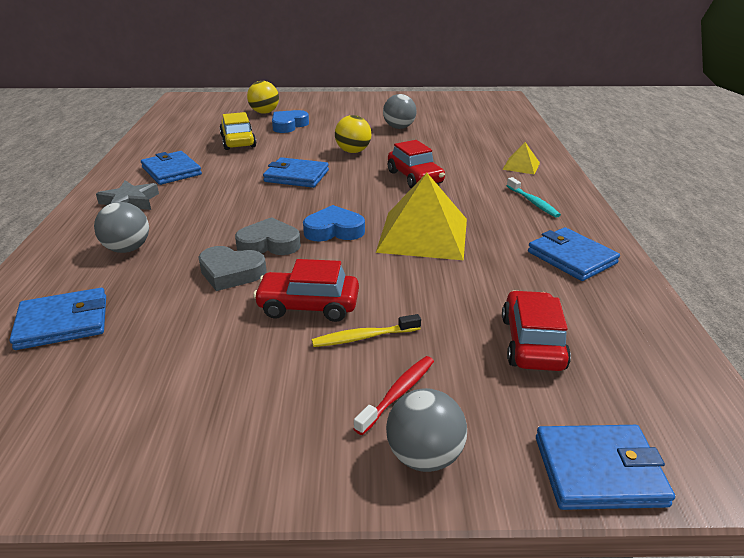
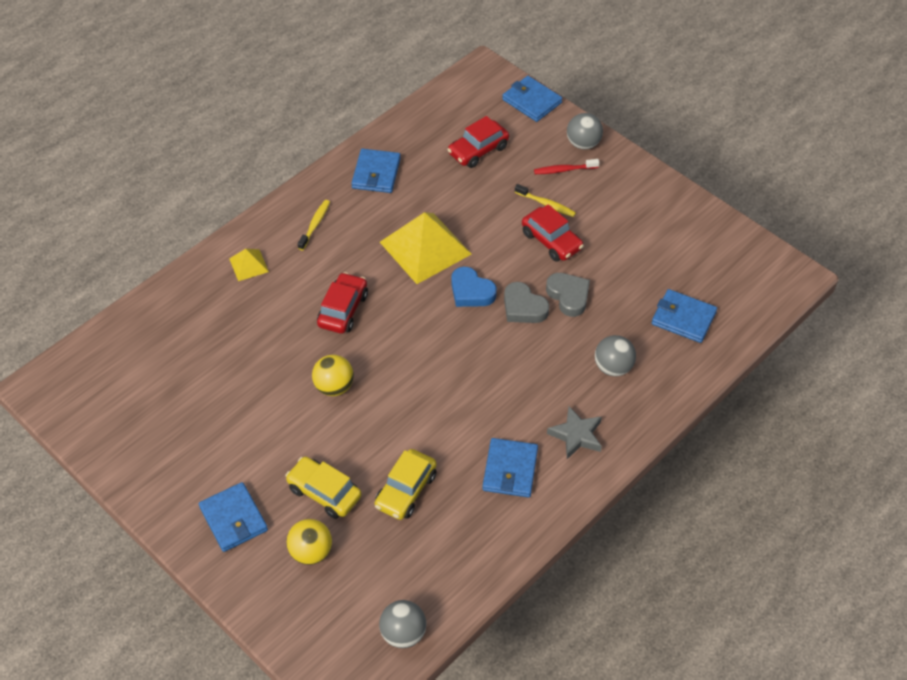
camera: 135 degrees left, 20 degrees up
(288, 125) = (324, 493): blue heart -> yellow car
(296, 176) = (422, 380): blue wallet -> blue wallet (233, 519)
(399, 127) = (237, 401): grey ball -> grey ball (403, 633)
(533, 202) = (315, 224): turquoise toothbrush -> yellow toothbrush

